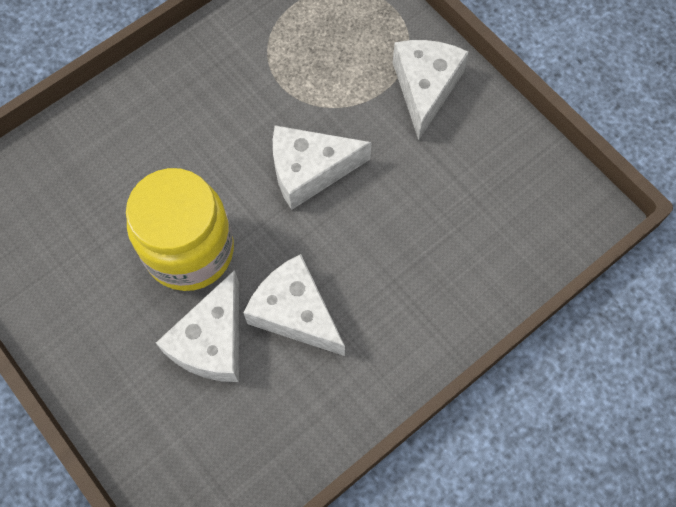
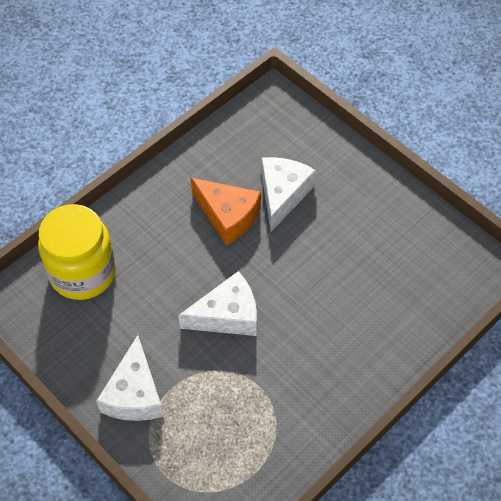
camera: 175 degrees right, 10 degrees down
(189, 251) = (310, 250): yellow jar -> yellow jar (83, 272)
(295, 313) = (228, 216): white cheese -> orange cheese

